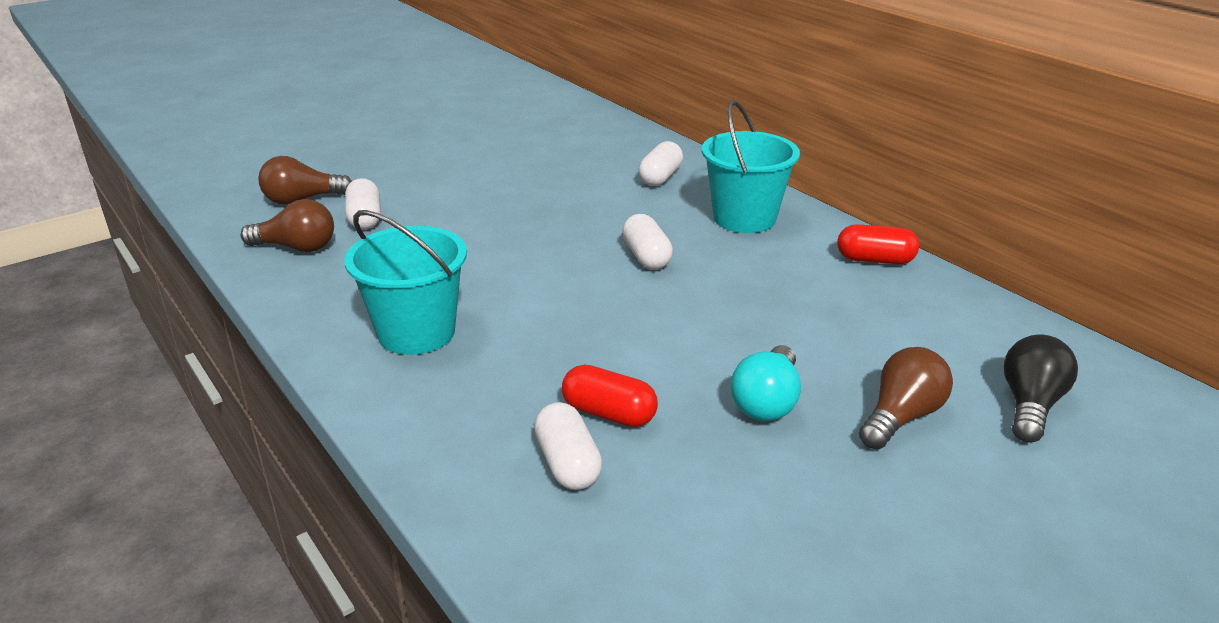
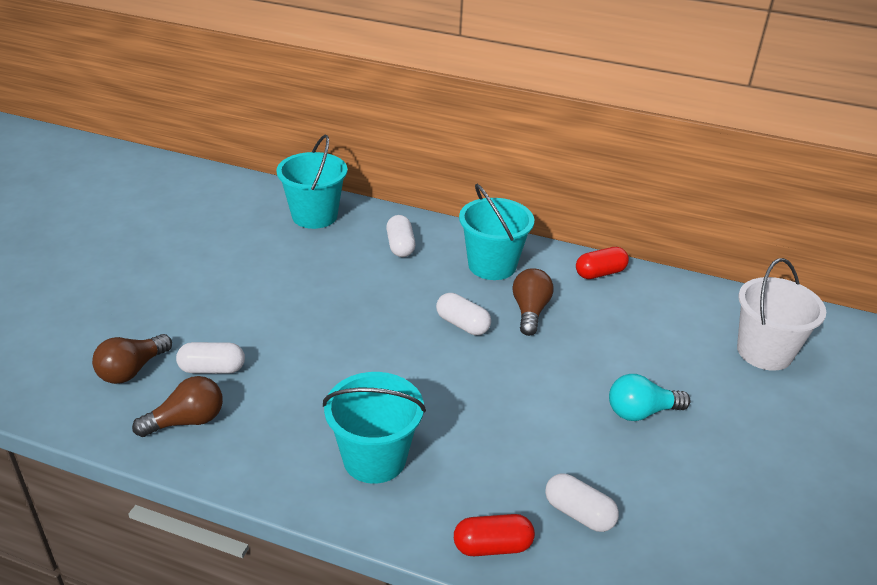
camera: 35 degrees left, 5 degrees up
(365, 218) = (212, 369): white capsule -> white capsule turned 45 degrees counterclockwise
(602, 135) = (314, 216): none -> turquoise bucket
(609, 413) = (565, 464): red capsule -> red capsule (492, 546)
(767, 402) = (641, 412): turquoise light bulb -> turquoise light bulb turned 90 degrees clockwise
(901, 417) = (714, 389): brown light bulb -> brown light bulb (530, 311)
(1030, 405) = (764, 352): black light bulb -> white bucket

